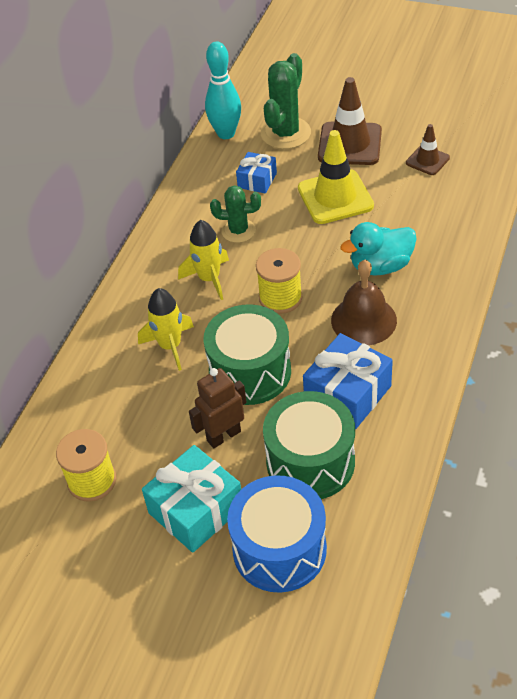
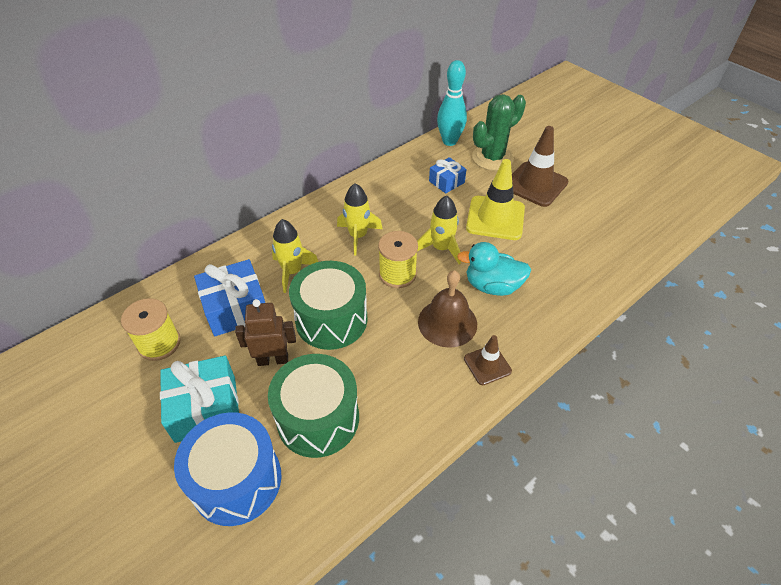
camera: 25 degrees right, 0 degrees up
(238, 231) = (405, 211): green cactus -> none
(304, 252) = (441, 248): none -> yellow rocket
(347, 394) = (390, 377): blue gift -> blue gift (236, 308)
(427, 160) = (589, 221): brown traffic cone -> brown traffic cone (487, 365)

